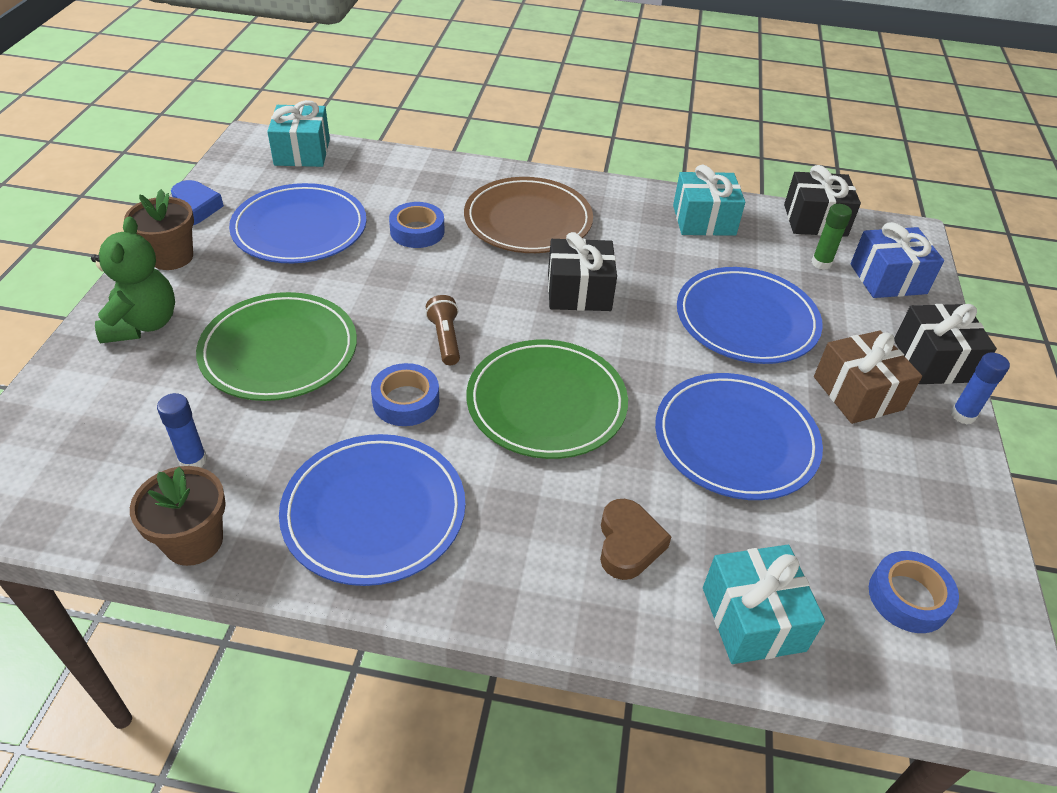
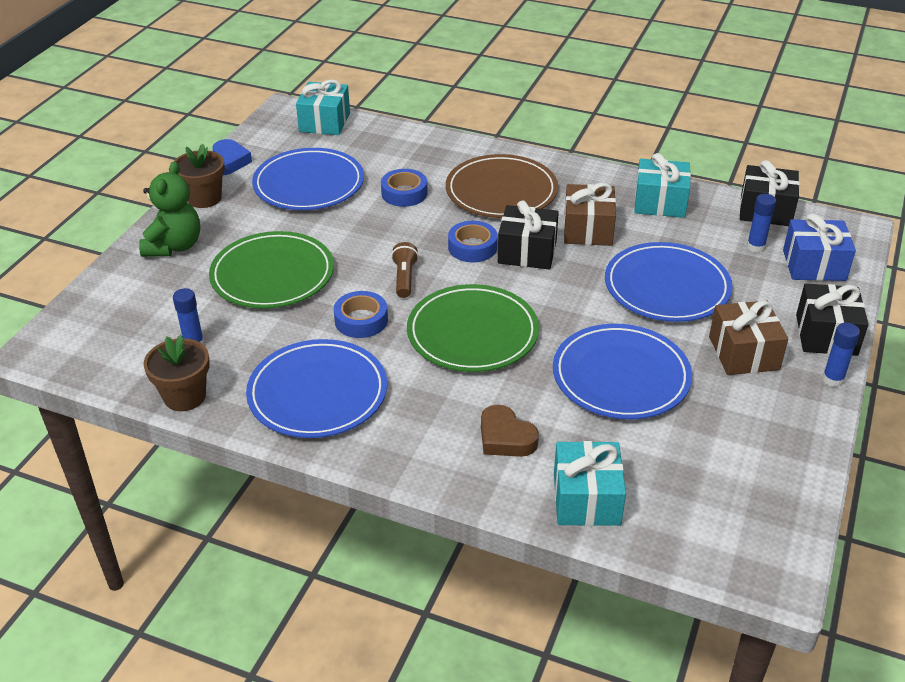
camera: 15 degrees right, 5 degrees down
(628, 544) = (505, 438): brown heart -> brown heart turned 120 degrees clockwise
(637, 258) = (588, 229): none -> brown gift
(821, 263) = (755, 247): green glue stick -> blue glue stick
(908, 597) = (720, 502): blue tape -> blue tape (472, 247)

